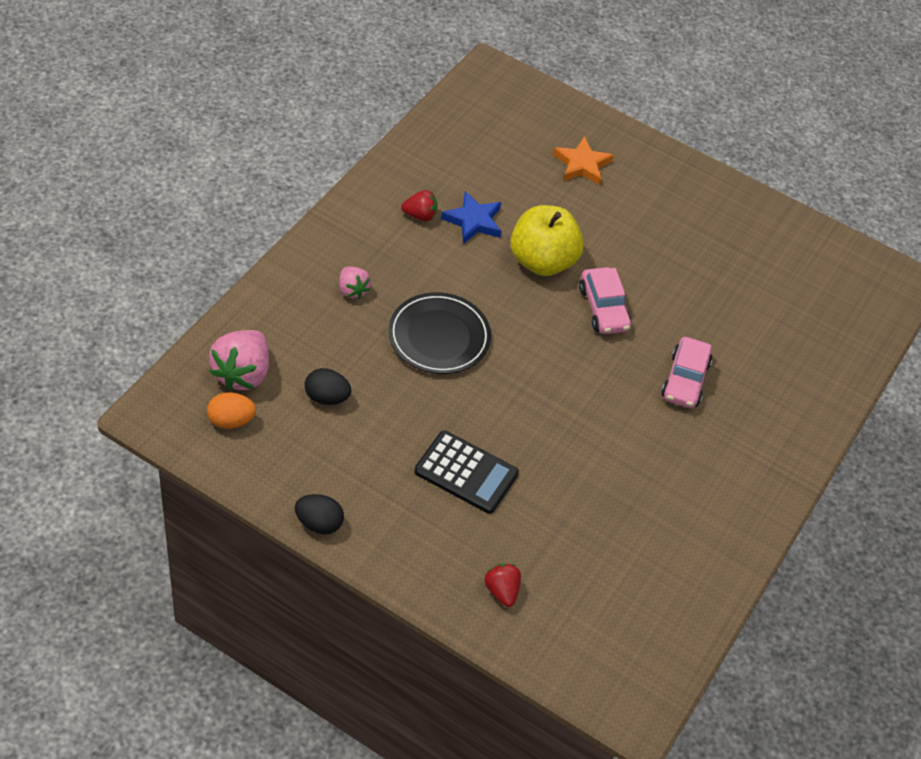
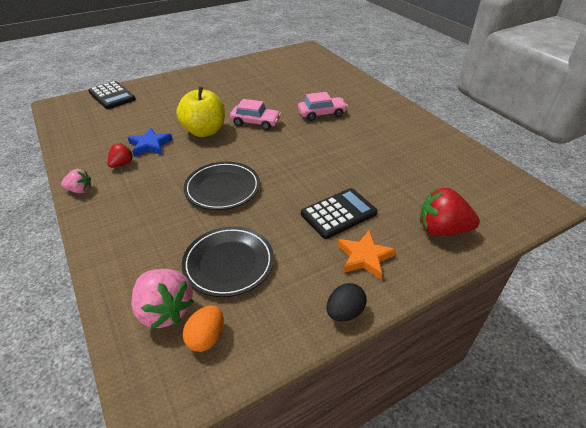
camera: 55 degrees left, 10 degrees down
(327, 397) = (228, 263): black egg -> black plate
(352, 290) = (148, 215): pink strawberry -> pink strawberry (80, 190)
(502, 591) = (442, 230): red strawberry -> red strawberry, size x1.78
(553, 114) = (112, 96): none -> black calculator
(582, 165) = (155, 98): orange star -> orange star (364, 257)
(685, 380) = (322, 114): pink car -> pink car turned 60 degrees counterclockwise

